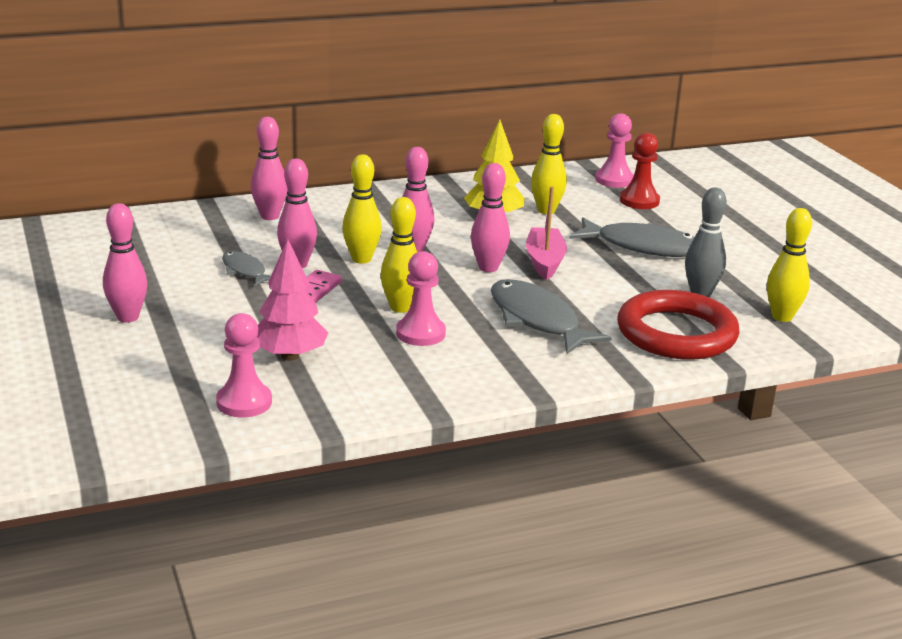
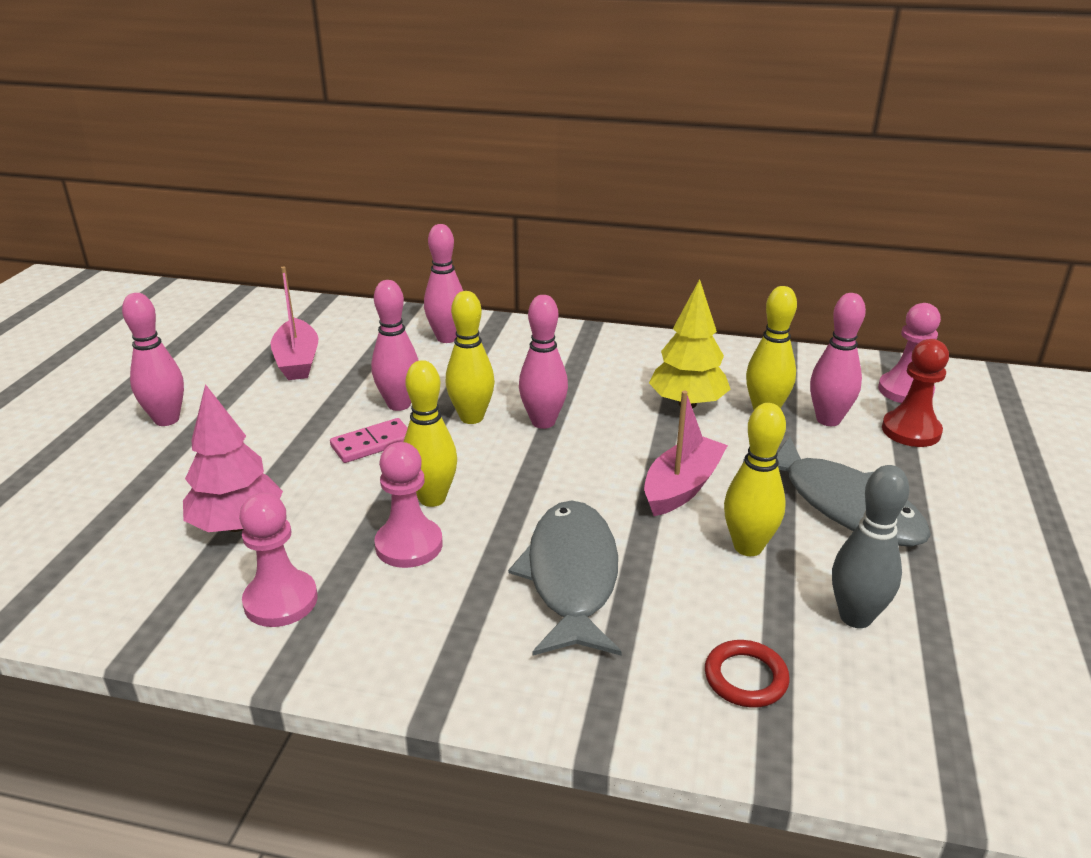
camera: 35 degrees right, 5 degrees up
(171, 257) = (297, 361): none -> pink boat
(244, 402) = (112, 573): pink pawn -> pink pawn (281, 601)
(245, 271) = (340, 397): grey fish -> none
(488, 268) = (600, 474): pink bowling pin -> pink bowling pin (828, 420)
(676, 333) = (745, 678): red ring -> red ring, size x0.43
(782, 317) = (958, 714): yellow bowling pin -> yellow bowling pin (748, 547)

